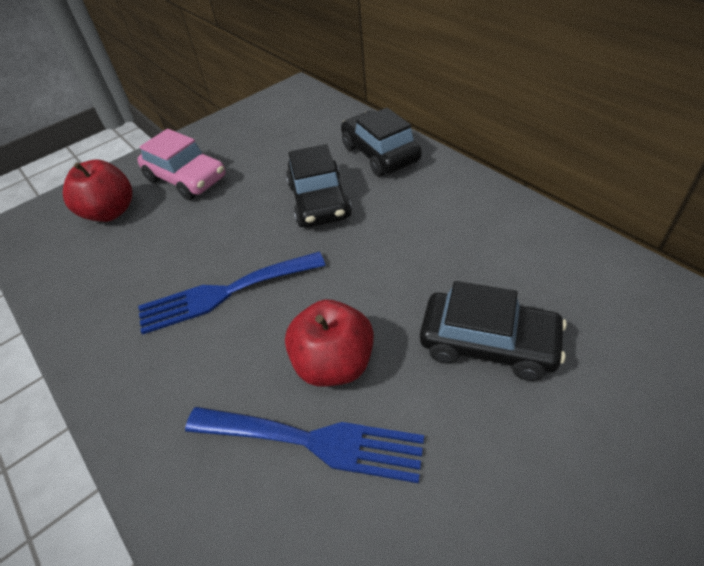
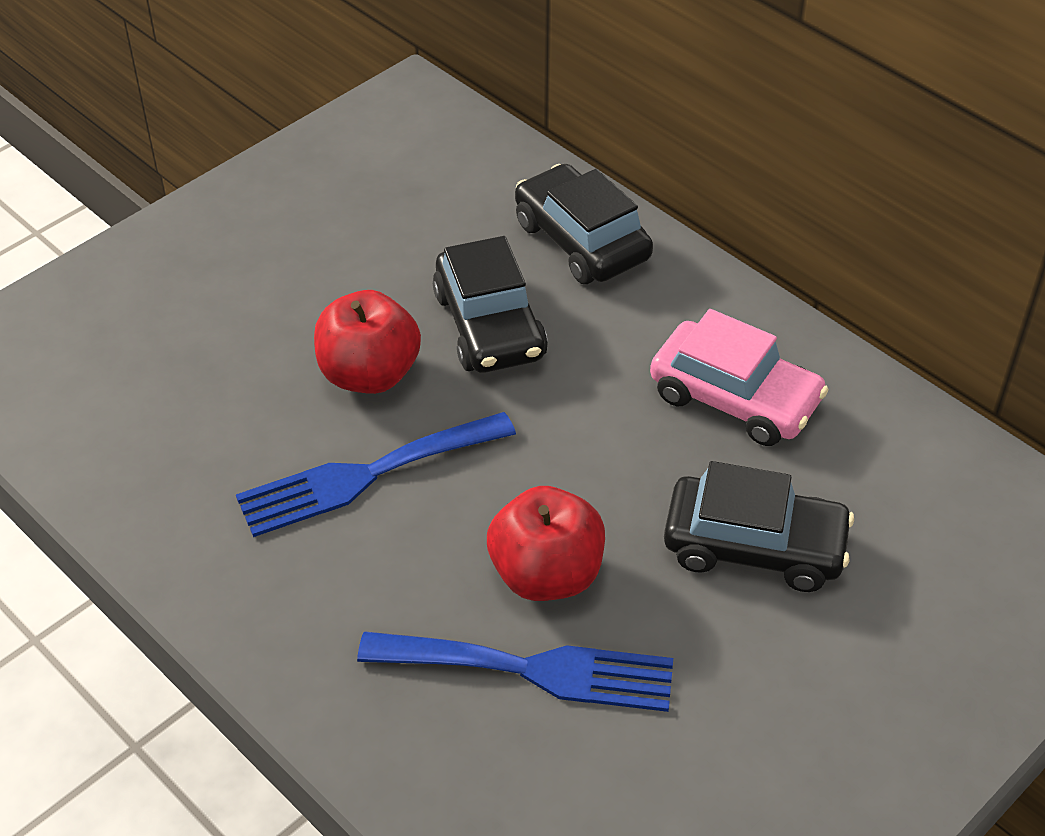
camera: 10 degrees left, 0 degrees up
(110, 212) = (132, 336): red apple -> red apple (369, 374)
(186, 179) = (250, 276): pink car -> pink car (735, 398)

